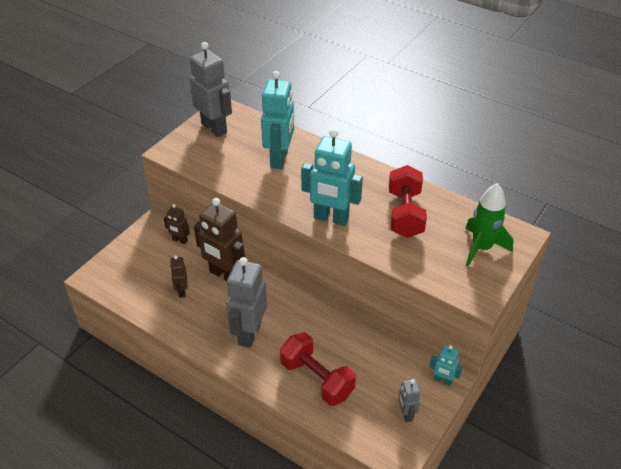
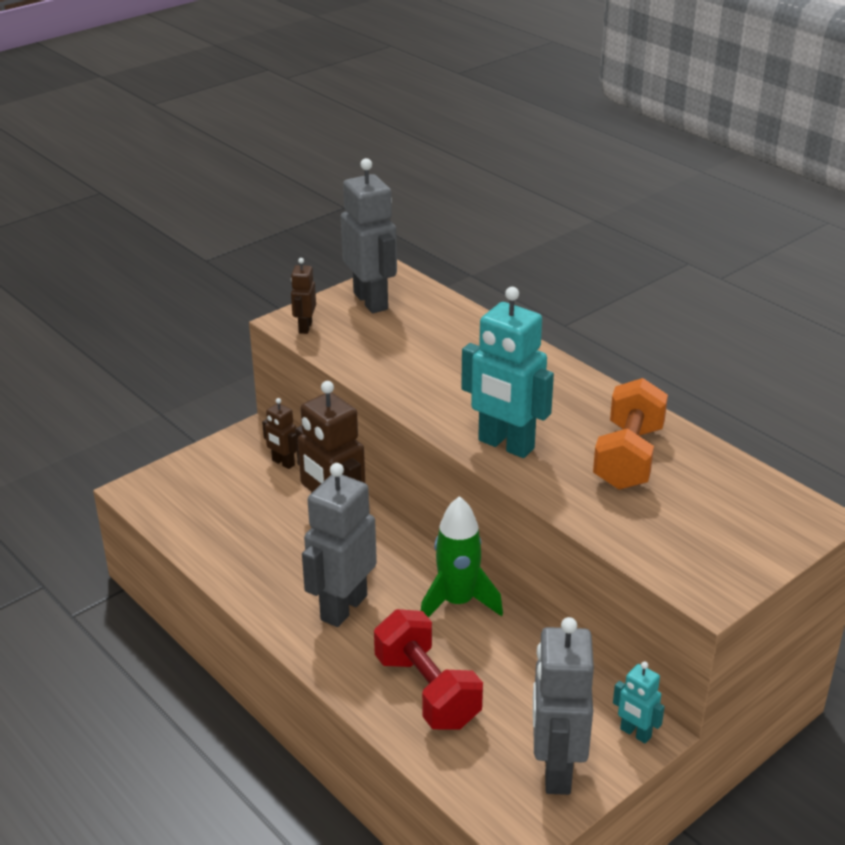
camera: 15 degrees right, 10 degrees down
(181, 291) = (261, 532): brown robot -> brown robot (305, 327)
(279, 159) = (455, 354): turquoise robot -> none
(405, 214) = (628, 457): red dumbbell -> orange dumbbell
(406, 414) = (556, 770): grey robot -> grey robot, size x2.02
(481, 248) = (739, 524): green rocket -> green rocket (457, 602)

